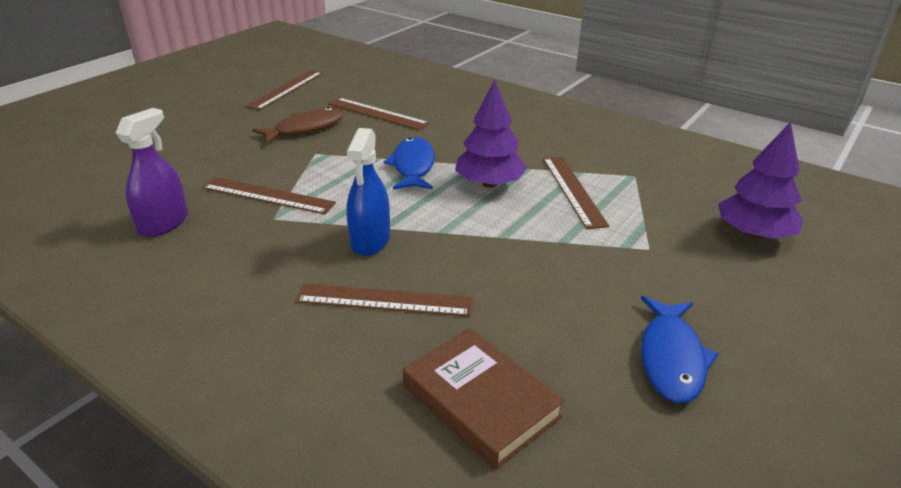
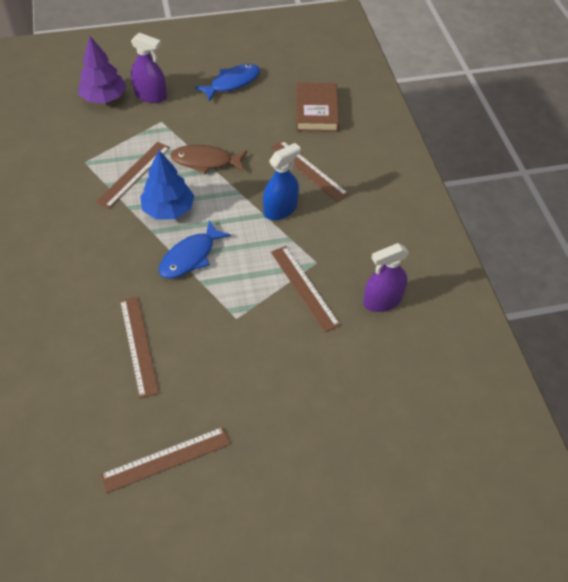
camera: 140 degrees left, 20 degrees up
(305, 128) = (213, 362): brown fish -> brown fish (205, 161)
(489, 184) = (168, 209): purple tree -> blue tree
(720, 268) = (151, 95): none -> purple spray bottle

